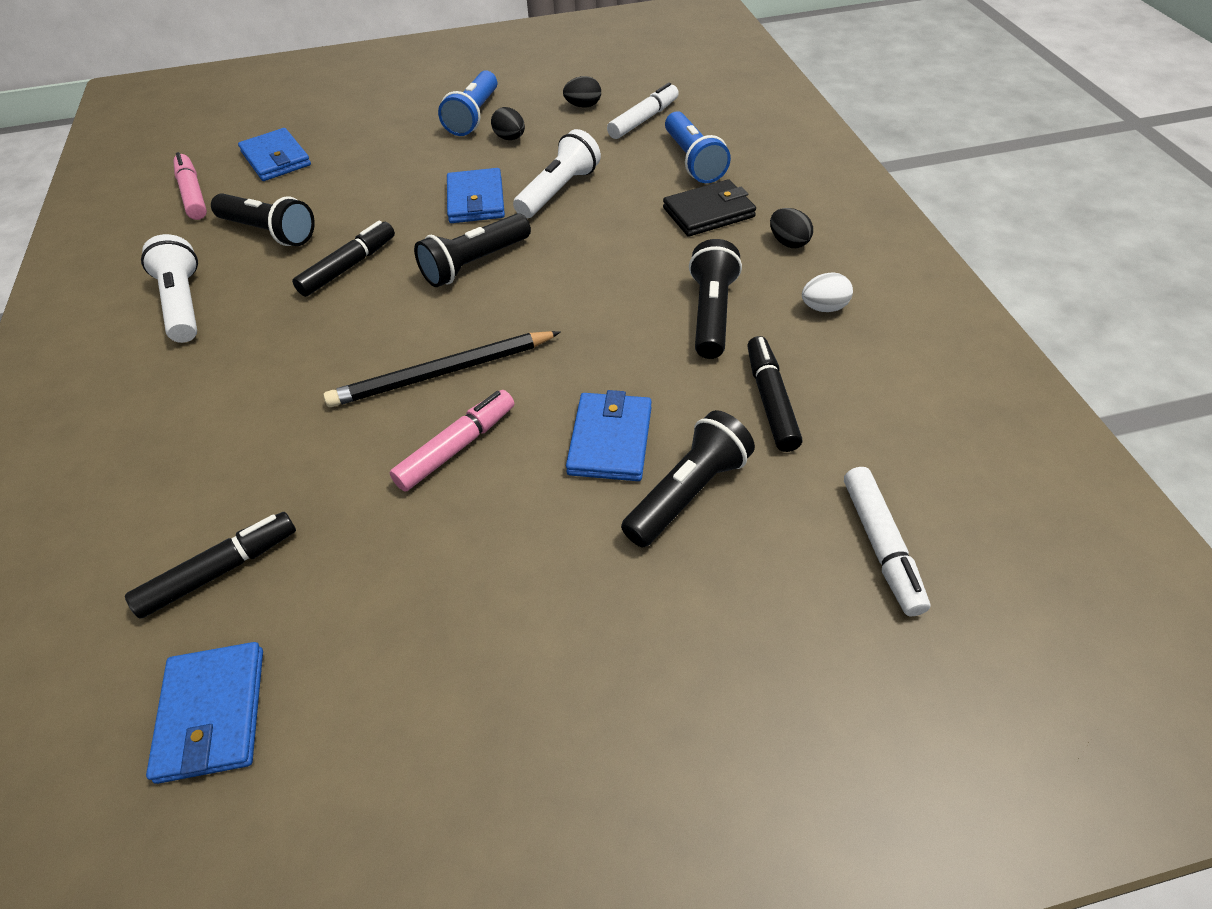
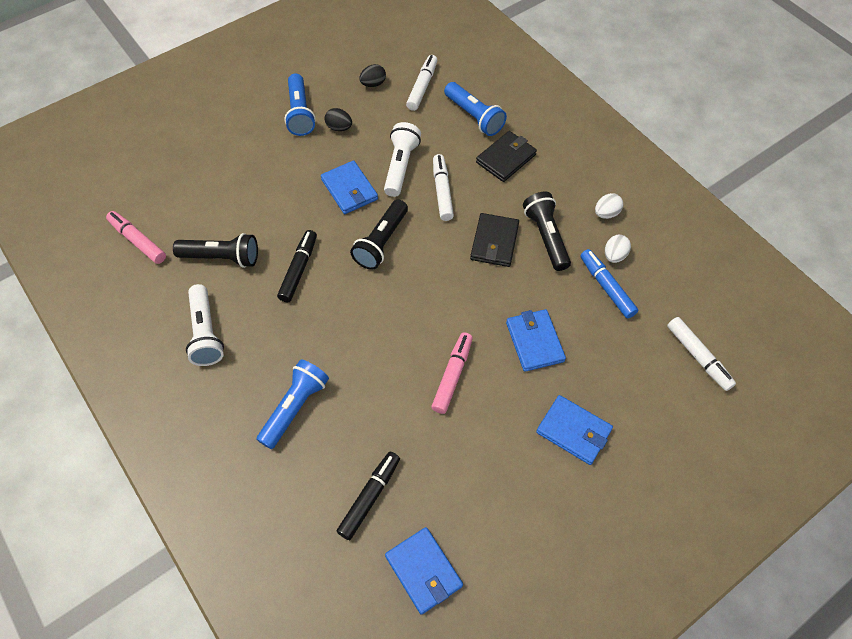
camera: 25 degrees left, 10 degrees up
(184, 303) = (205, 333): white flashlight -> white flashlight turned 150 degrees counterclockwise
(217, 420) = (295, 408): none -> blue flashlight
(276, 159) = (177, 191): blue wallet -> blue wallet (574, 431)
(442, 373) = (412, 329): black pencil -> none
(595, 228) = (442, 191): none -> white marker
(630, 301) = (494, 242): none -> black wallet
(688, 493) = (592, 360): black flashlight -> none
(770, 400) = (606, 287): black marker -> blue marker
(788, 242) = (564, 169): black egg -> none
(807, 363) = (614, 256): none -> white egg

